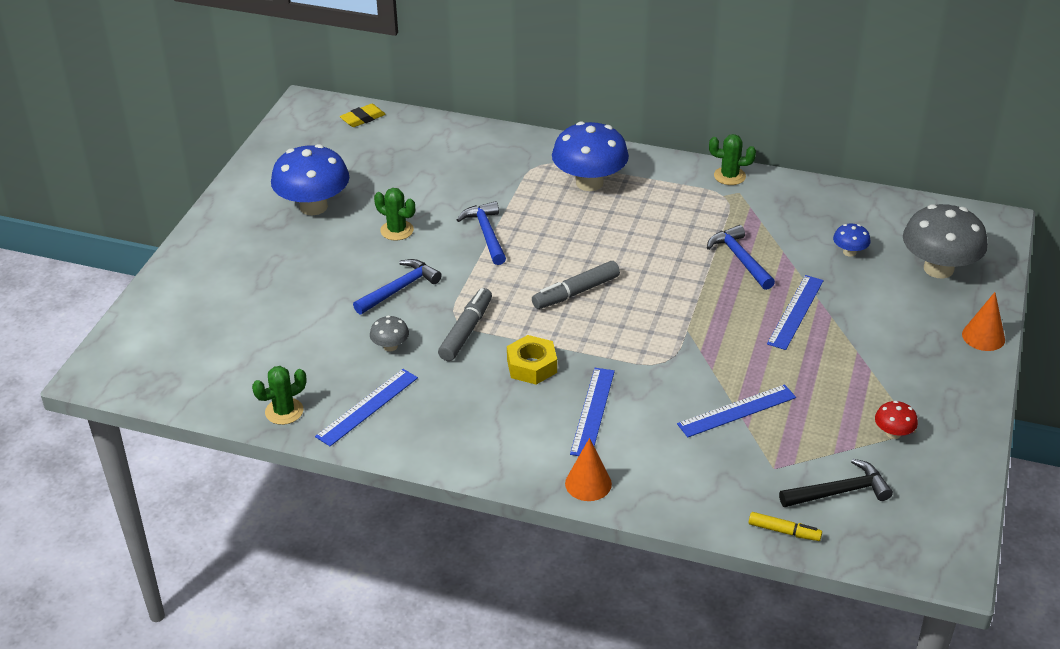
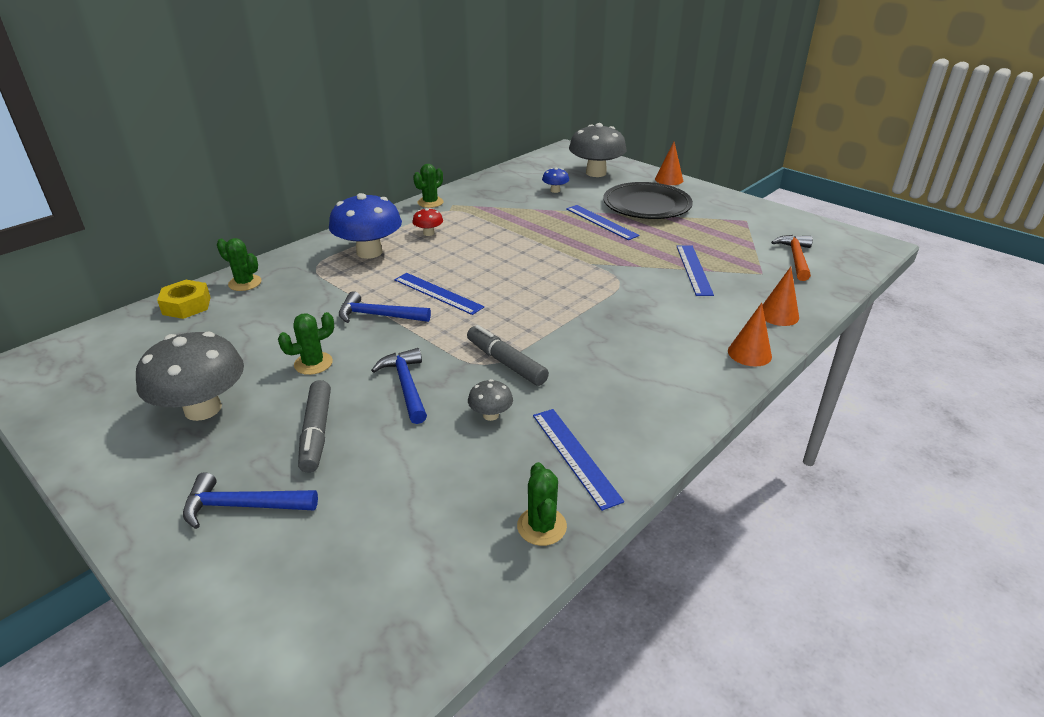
camera: 65 degrees left, 5 degrees down
(313, 206) = (203, 409): blue mushroom -> grey mushroom
(363, 118) = (103, 337): yellow eraser -> none
(482, 142) = (245, 283): none -> green cactus
(532, 366) = (582, 341): yellow nut -> yellow nut (186, 305)
(576, 292) = (503, 295): grey marker -> grey marker (316, 433)
(592, 412) = (660, 327): blue ruler -> blue ruler (438, 293)
(683, 494) = (778, 315): none -> orange cone
(740, 259) = (526, 224): blue hammer -> blue hammer (242, 506)
(784, 531) = (830, 287): yellow marker -> none
(840, 491) = (795, 258): black hammer -> orange hammer
(879, 336) = (646, 205): none -> black plate
(893, 433) = (744, 227): red mushroom -> red mushroom (428, 233)

